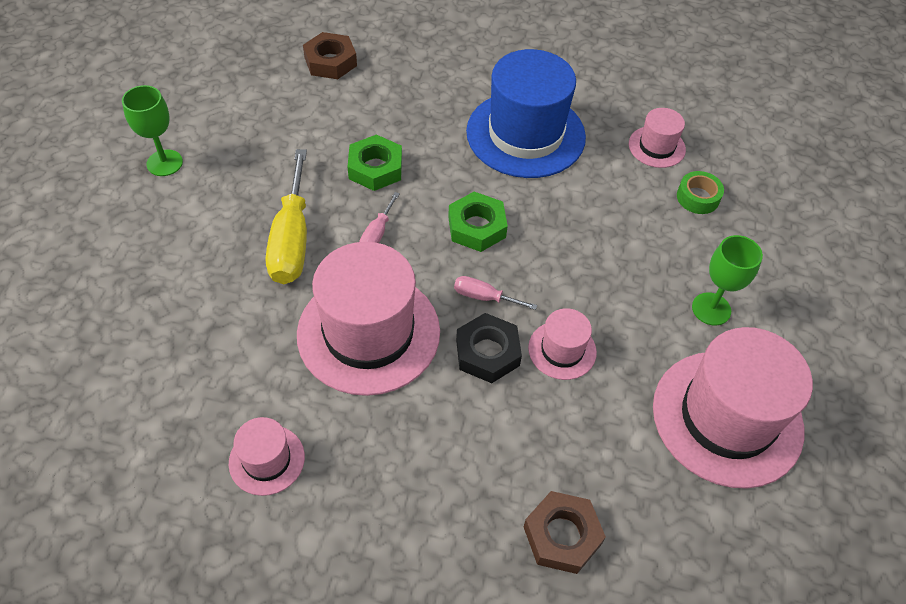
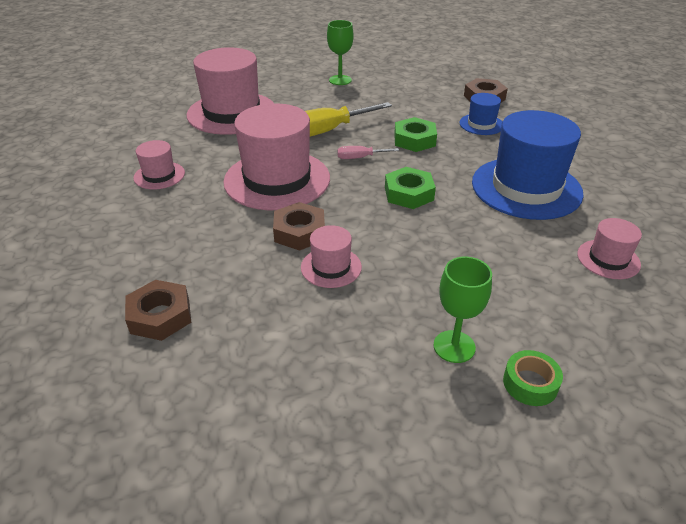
camera: 65 degrees right, 15 degrees down
(386, 97) = (481, 124): none -> blue hat
(484, 297) = (348, 216): pink screwdriver -> none
(487, 352) = (299, 232): black nut -> brown nut
(697, 197) = (580, 302): green tape -> green tape (530, 383)
(727, 417) = (336, 391): pink hat -> pink hat (232, 113)

